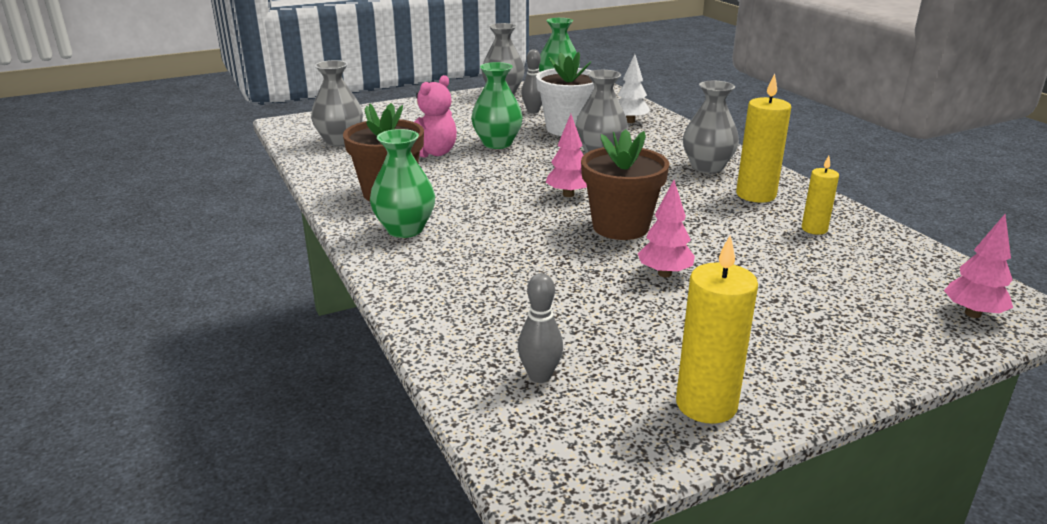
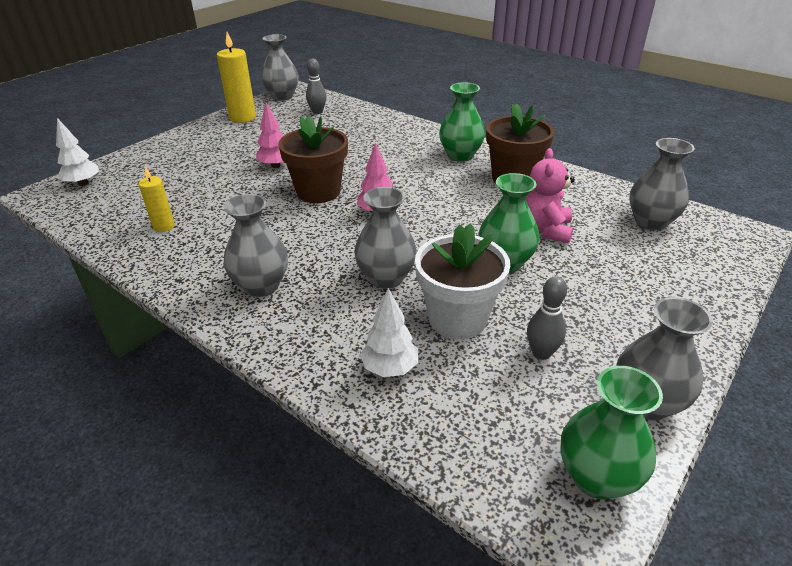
camera: 155 degrees right, 10 degrees up
(593, 463) = (282, 96): none -> grey vase
(756, 195) = (209, 255): yellow candle -> none
(973, 314) = (83, 183): pink tree -> white tree

